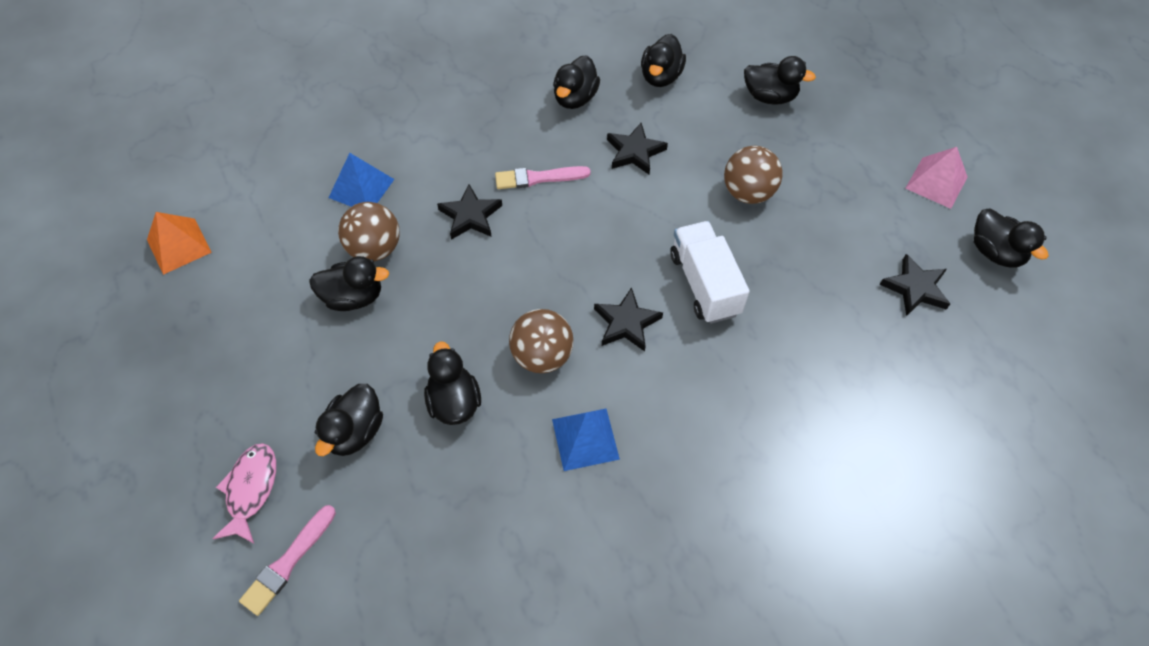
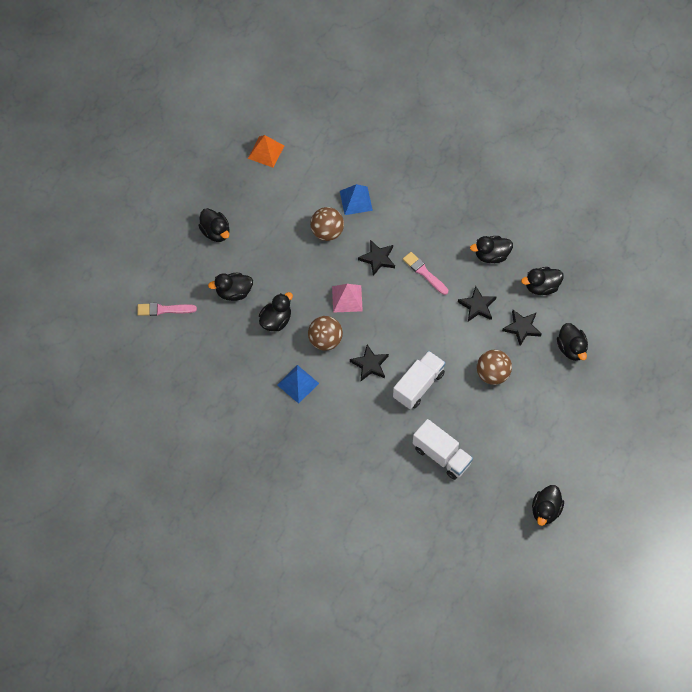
camera: 55 degrees right, 5 degrees up
(251, 489) = (181, 273): pink fish -> none
(353, 297) = (295, 243): black duck -> black duck (215, 232)
(836, 322) = (441, 455): none -> white truck
(915, 288) = (491, 482): black star -> black star (522, 328)
(936, 182) = (574, 461): pink pyramid -> pink pyramid (347, 298)

